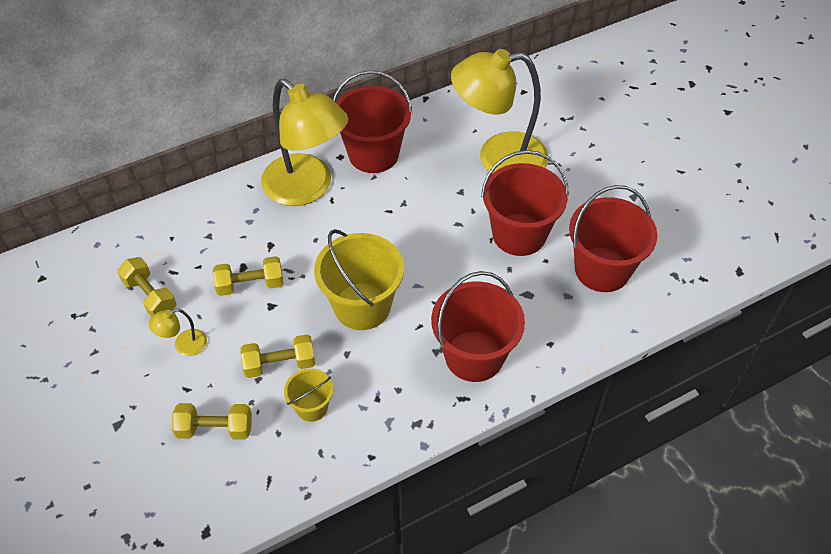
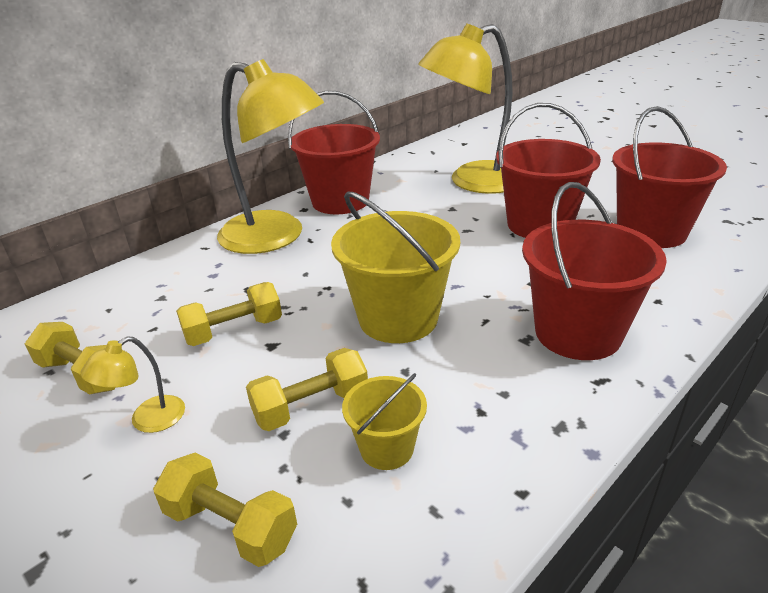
camera: 15 degrees left, 20 degrees down
(215, 429) = (230, 526): yellow dumbbell -> yellow dumbbell turned 45 degrees clockwise

